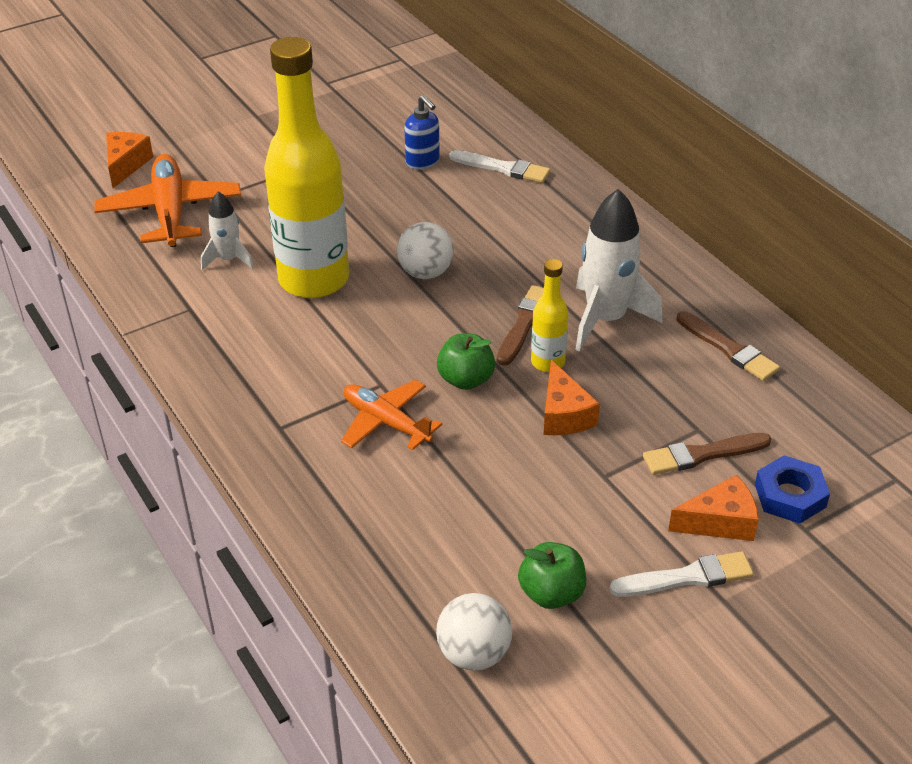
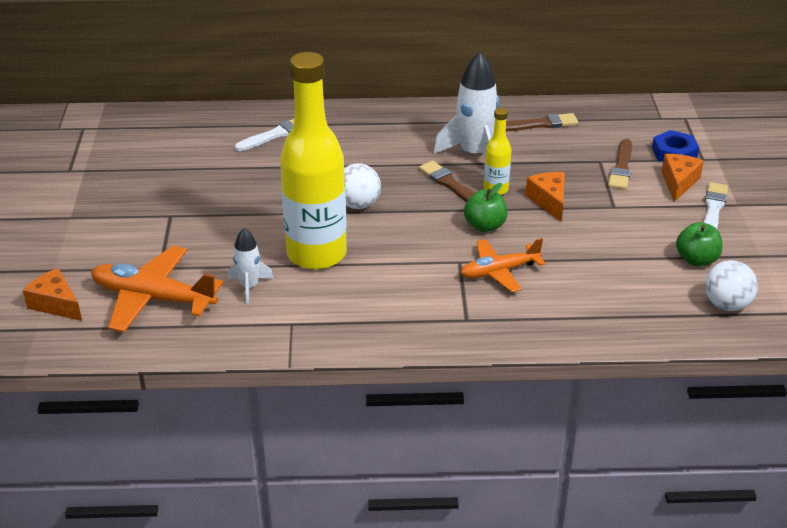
camera: 60 degrees left, 5 degrees down
(423, 162) = (229, 163): blue soap dispenser -> none
(564, 414) = (549, 201): orange cheese -> orange cheese turned 120 degrees counterclockwise

